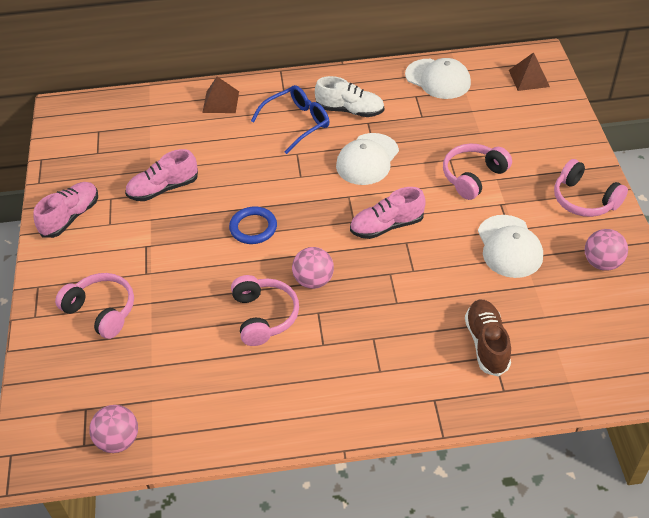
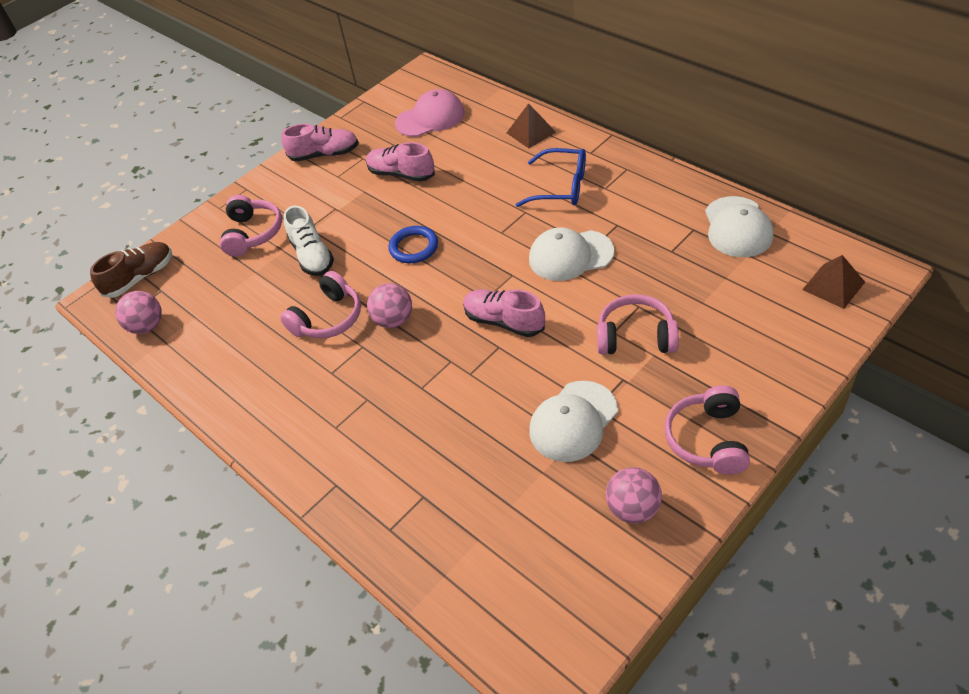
camera: 55 degrees right, 0 degrees up
(123, 137) = (430, 118): none -> pink cap
(350, 110) = (617, 204): white shoe -> white shoe (312, 256)
(486, 344) = (434, 481): brown shoe -> brown shoe (140, 278)

